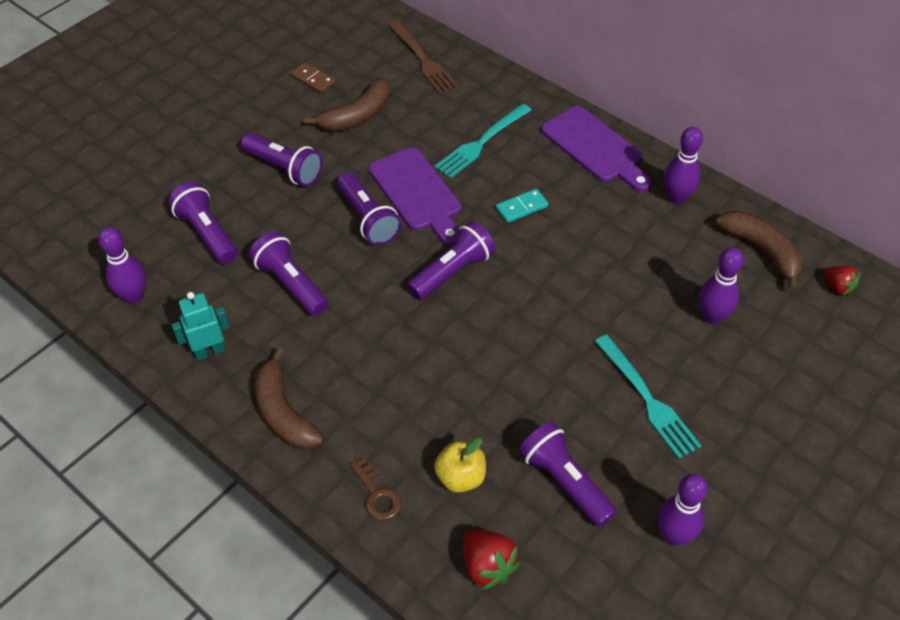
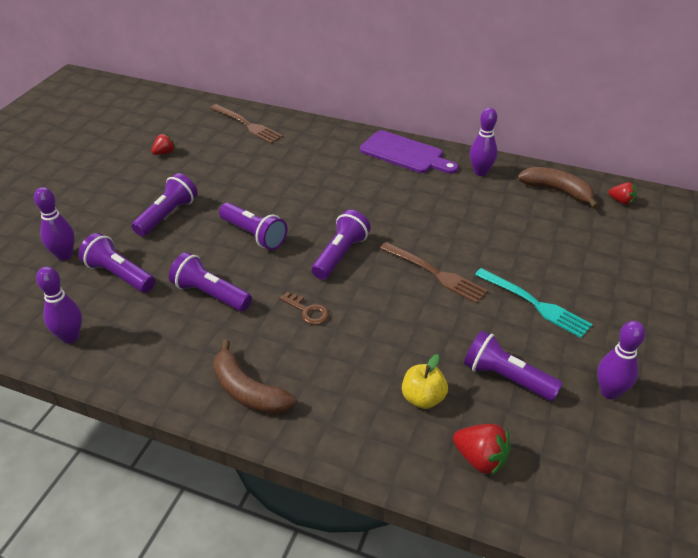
camera: 20 degrees left, 10 degrees down
(210, 351) = (159, 362): turquoise robot -> none
(284, 168) = (167, 215): purple flashlight -> purple flashlight turned 75 degrees counterclockwise
(313, 79) = (164, 153): brown domino -> red strawberry
(357, 116) = (212, 169): brown banana -> none
(377, 495) = (360, 432): brown key -> brown key (308, 311)
(417, 193) = (285, 209): purple cutting board -> none
(481, 143) = (319, 167): turquoise fork -> none
(521, 207) = (371, 201): turquoise domino -> none
(550, 326) = (435, 273): none -> brown fork
(712, 316) = (548, 239): purple bowling pin -> purple bowling pin (64, 255)

